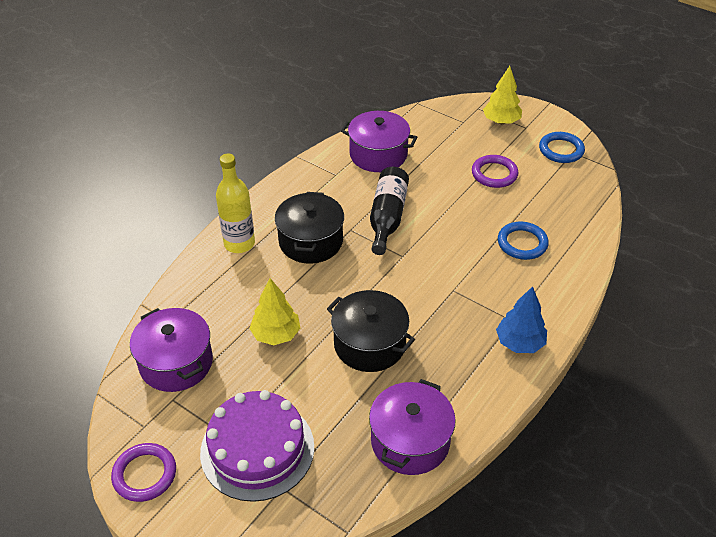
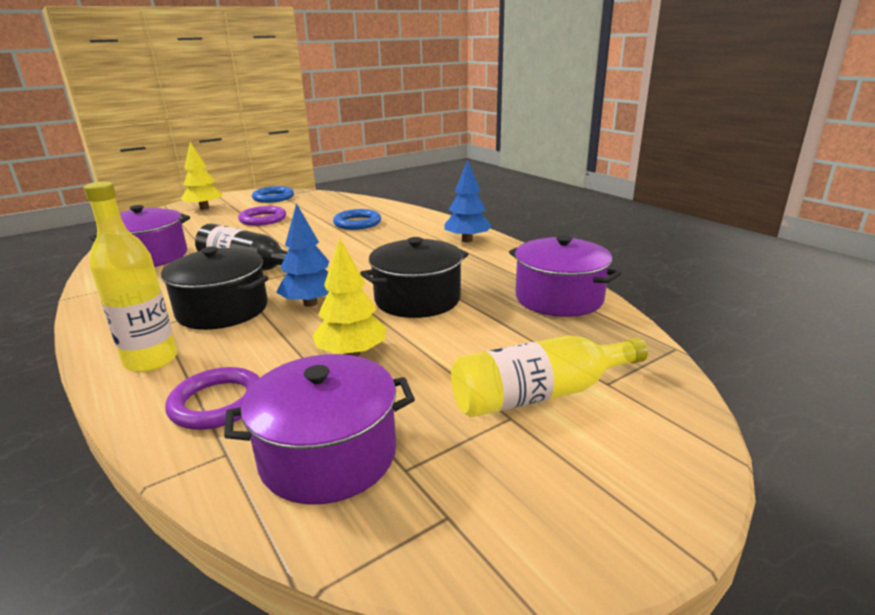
camera: 70 degrees left, 20 degrees down
(145, 474) = (559, 527): purple ring -> purple ring (217, 403)
(257, 449) = (540, 394): purple cake -> yellow bottle
(338, 283) = (310, 303): none -> blue tree

